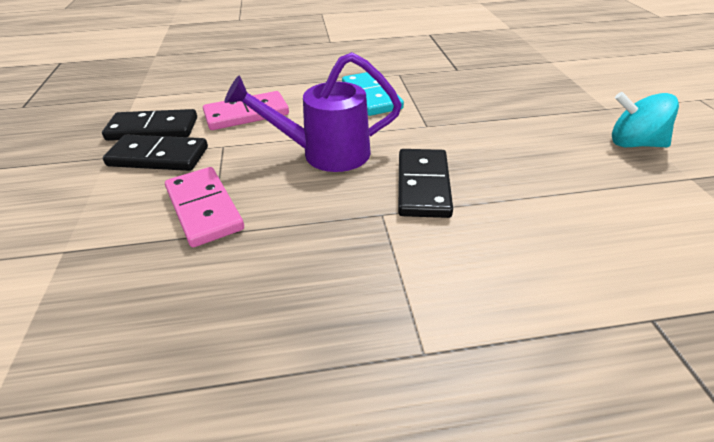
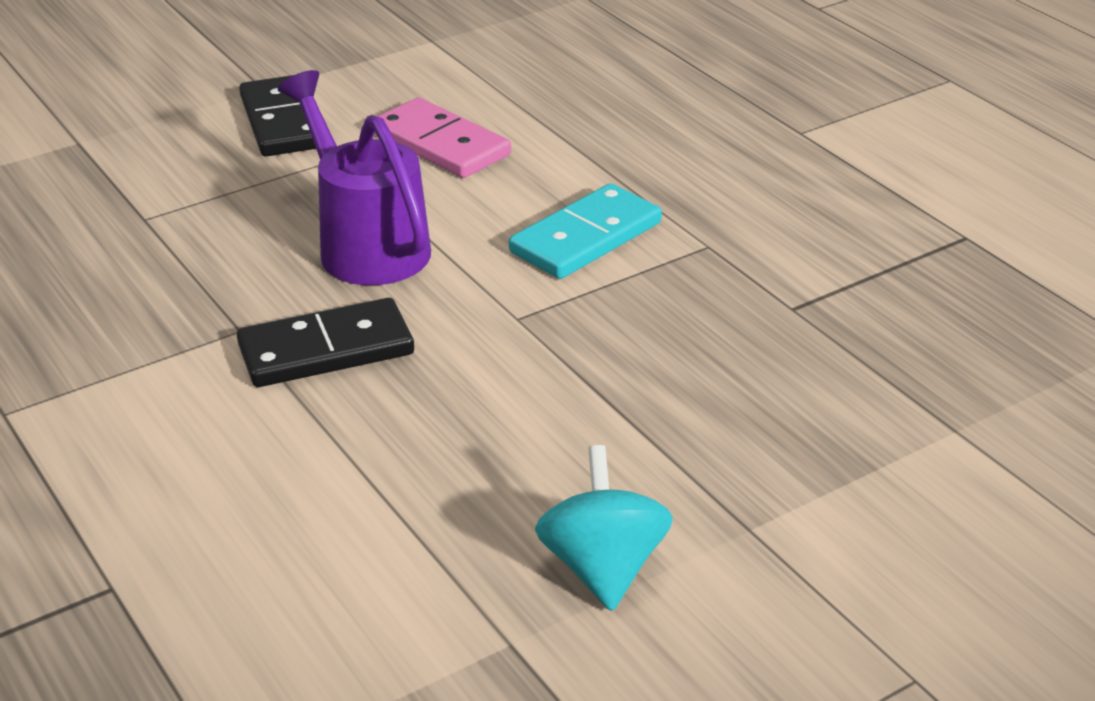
camera: 65 degrees right, 5 degrees down
(153, 129) = (349, 90): black domino -> none
(204, 209) = (188, 196): pink domino -> none

